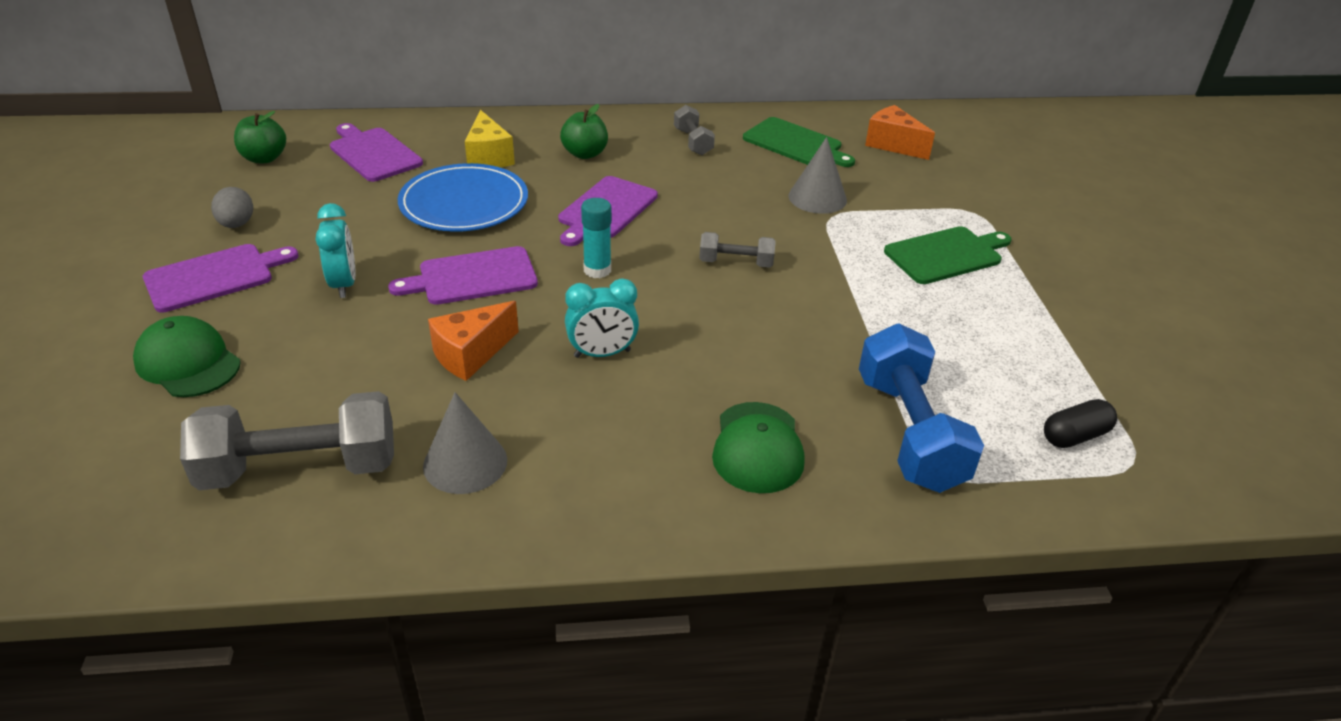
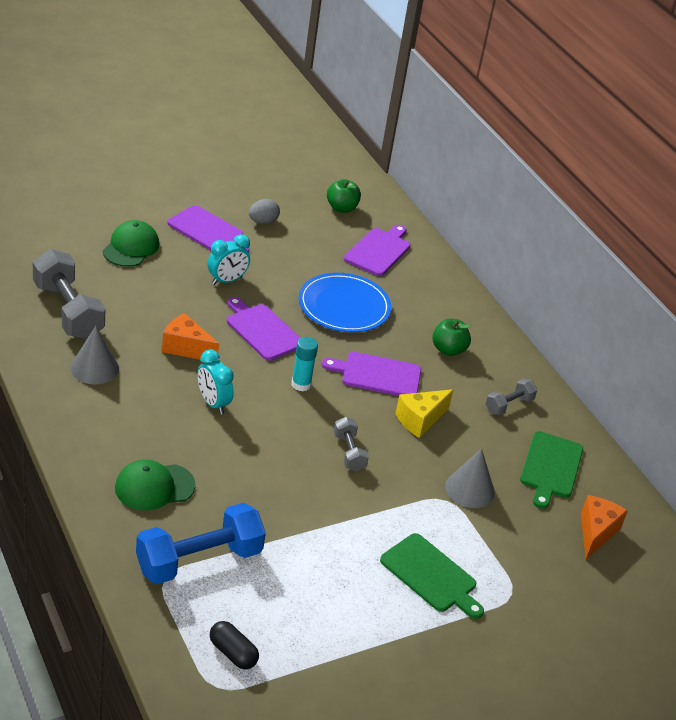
camera: 65 degrees right, 0 degrees up
(488, 157) = (410, 303): yellow cheese -> yellow cheese (420, 420)

